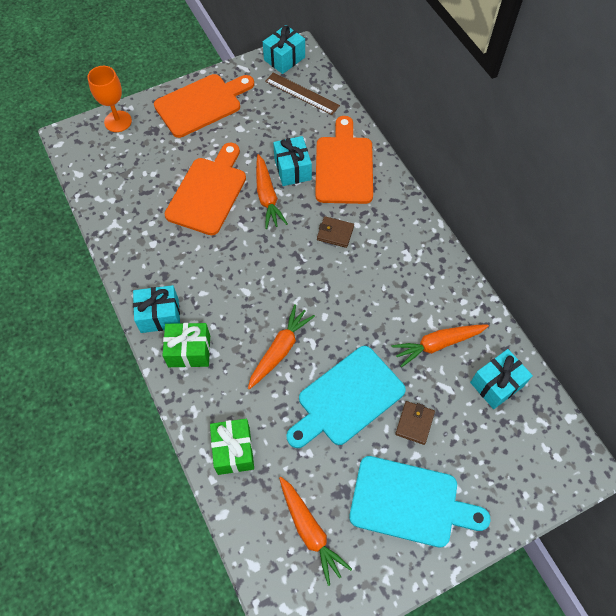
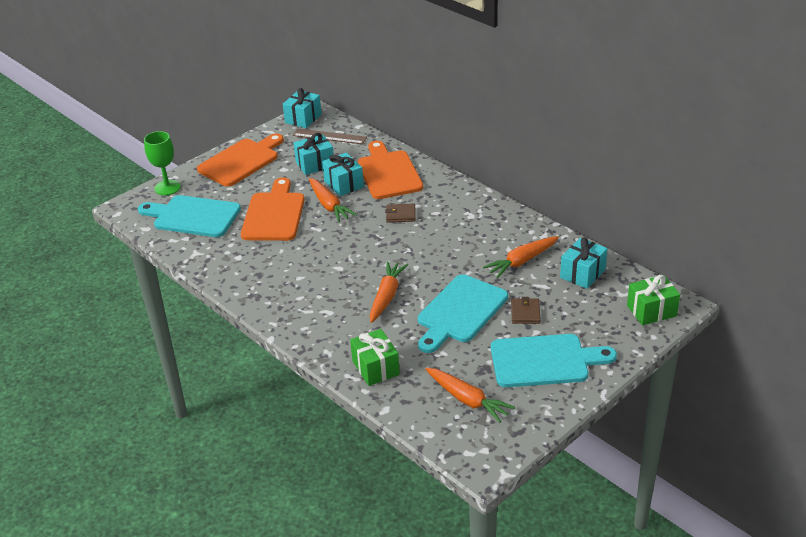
camera: 15 degrees left, 25 degrees down
(118, 121) = (167, 188): orange goblet -> green goblet
(129, 171) = (193, 216): none -> turquoise cutting board
(159, 315) = (266, 300): turquoise gift -> turquoise gift (315, 164)
(189, 351) = (305, 316): green gift -> green gift (651, 311)

